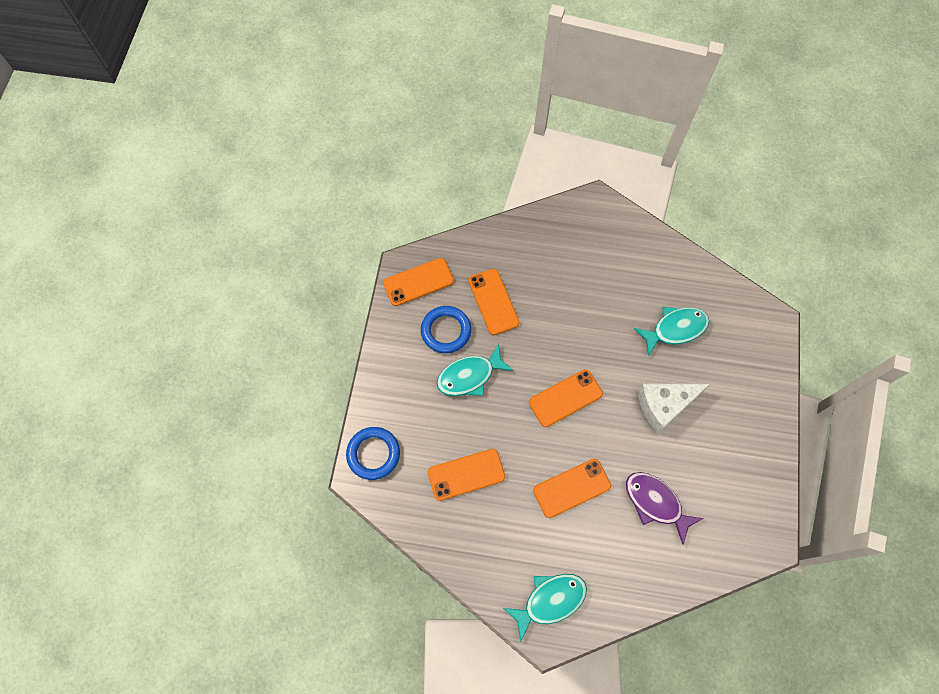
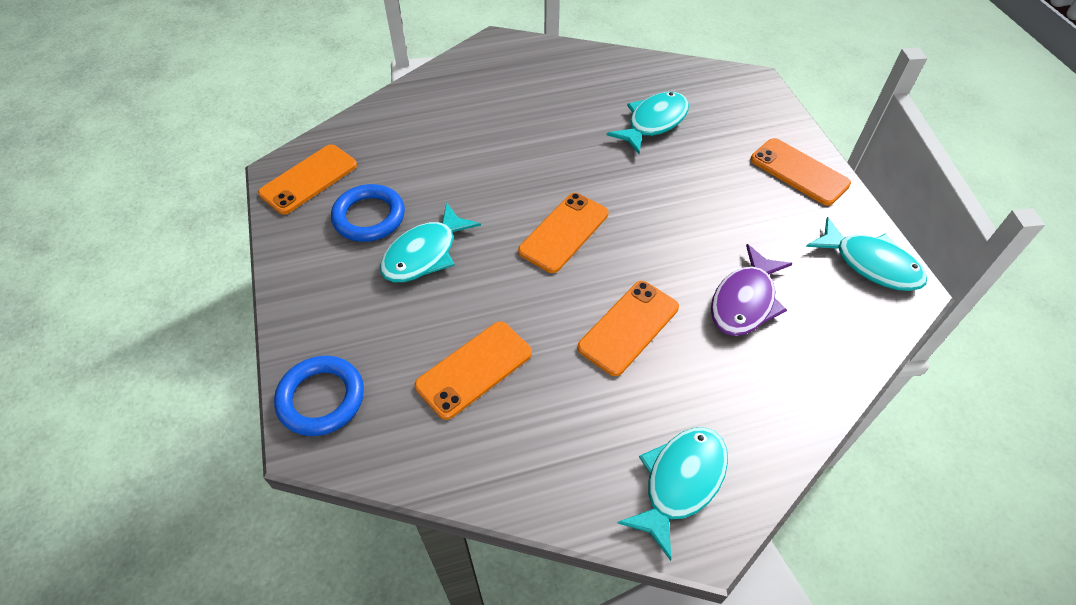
camera: 25 degrees left, 15 degrees down
(493, 302) = (419, 167): orange phone -> orange phone (799, 172)
(656, 503) = (744, 301): purple fish -> purple fish turned 75 degrees counterclockwise
(664, 405) = (688, 197): white cheese -> none
(758, 514) = (870, 264): none -> turquoise fish

